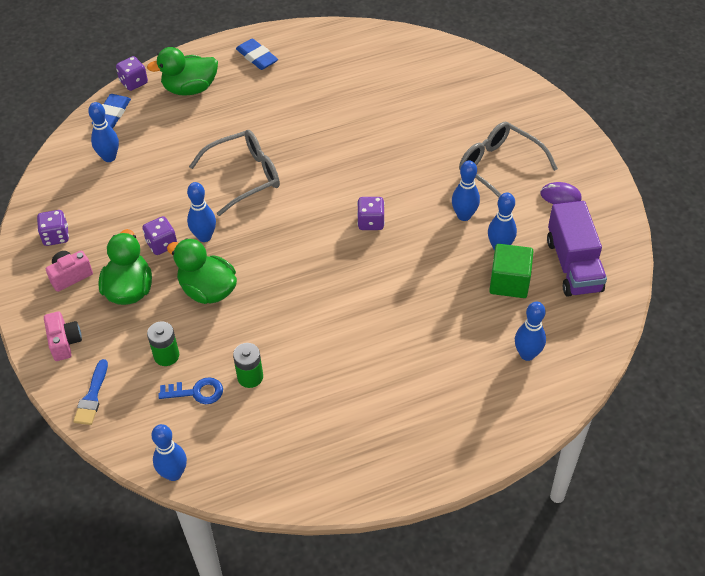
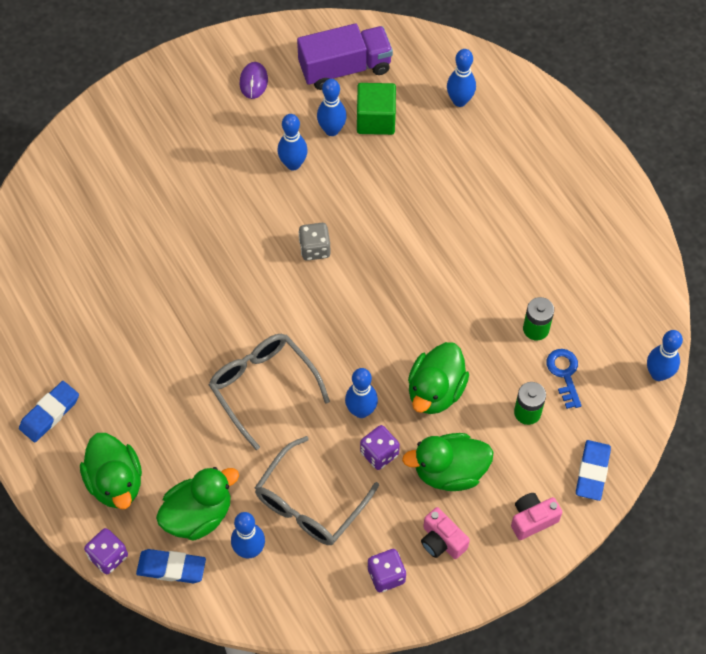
camera: 100 degrees left, 10 degrees up
(92, 396) = (592, 472): blue brush -> blue eraser
(148, 131) = (198, 515): none -> green duck
(370, 222) = (315, 249): purple dice -> grey dice
(499, 168) = (219, 137): grey glasses -> grey glasses (310, 503)

